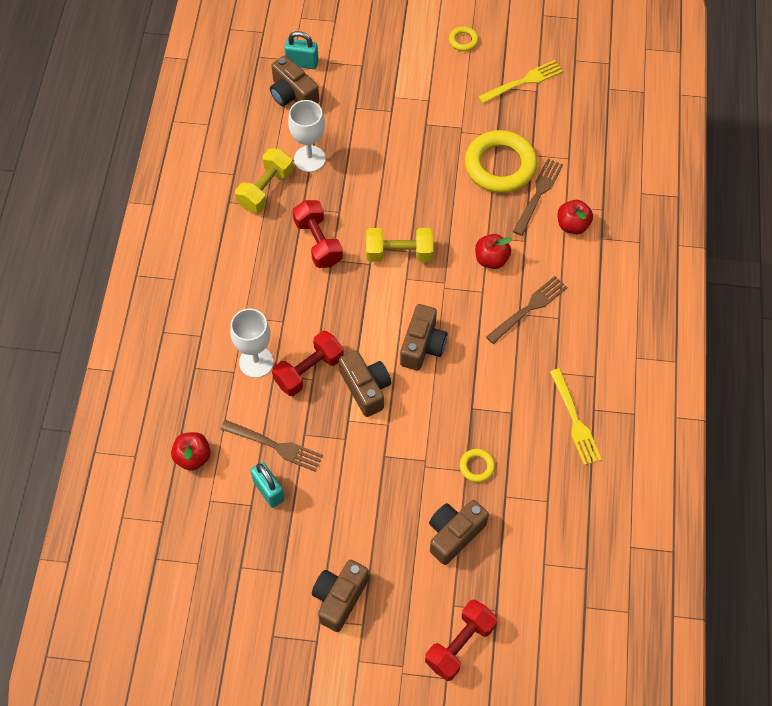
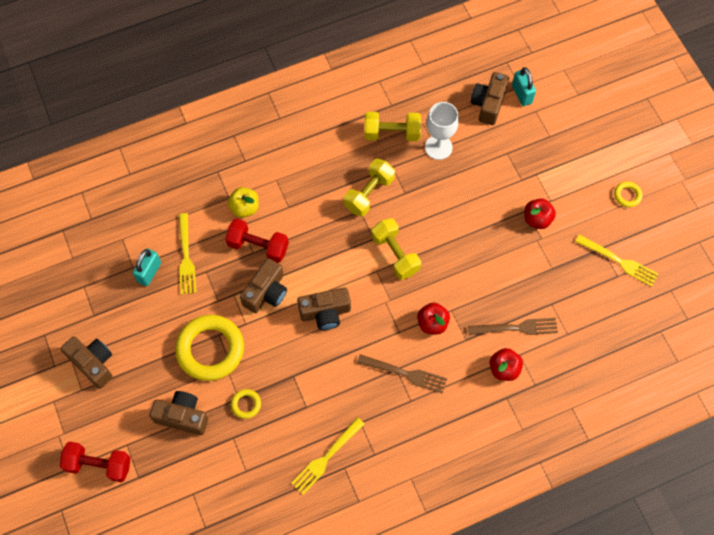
camera: 60 degrees right, 5 degrees up
(193, 457) = (148, 210): red apple -> red apple (537, 219)
(256, 362) = (245, 208): white goblet -> yellow apple
(275, 446) = (186, 257): brown fork -> yellow fork
(318, 242) = (369, 193): red dumbbell -> yellow dumbbell
(339, 598) = (93, 363): brown camera -> brown camera turned 45 degrees clockwise
(500, 166) = (524, 285): yellow ring -> yellow ring (210, 349)

